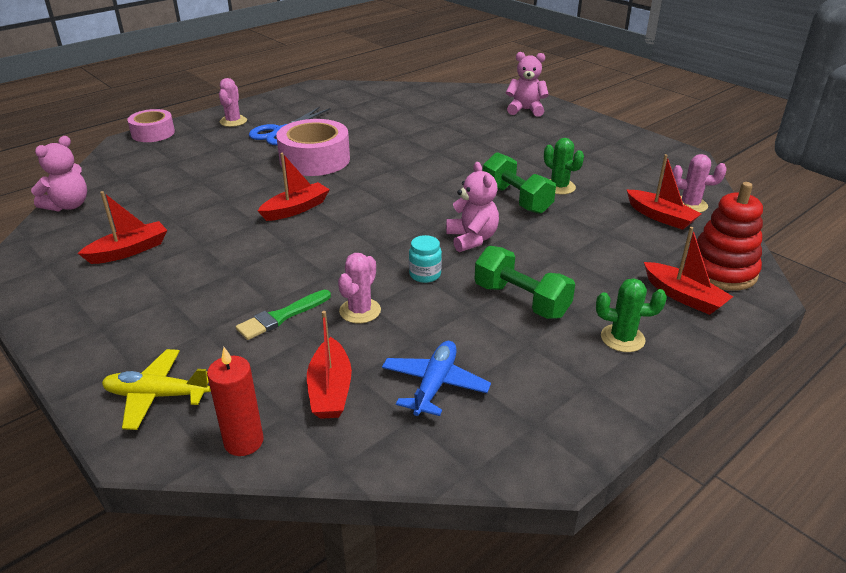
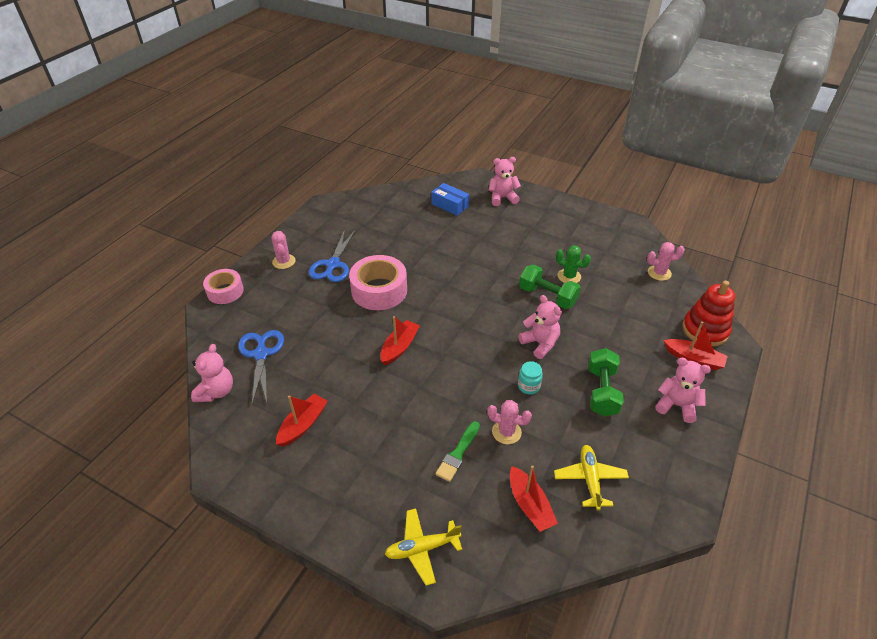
camera: 20 degrees left, 10 degrees up
(142, 186) = (261, 354): none -> blue scissors
(244, 441) = (503, 564): red candle -> none
(360, 311) = (506, 432): pink cactus -> pink cactus turned 75 degrees counterclockwise
(435, 385) = (590, 479): blue plane -> yellow plane
(456, 106) = (450, 205): none -> blue box
(521, 301) = (601, 391): green dumbbell -> green dumbbell turned 75 degrees clockwise
(622, 338) = (676, 405): green cactus -> pink teddy bear
(660, 217) = (647, 289): red boat -> none

